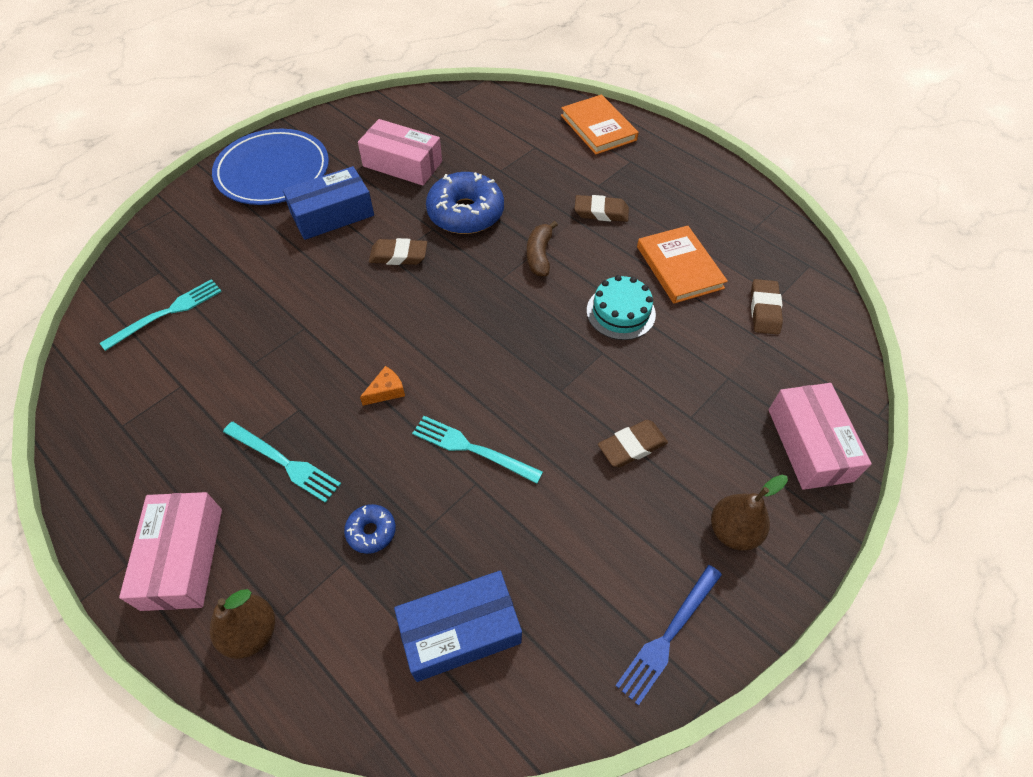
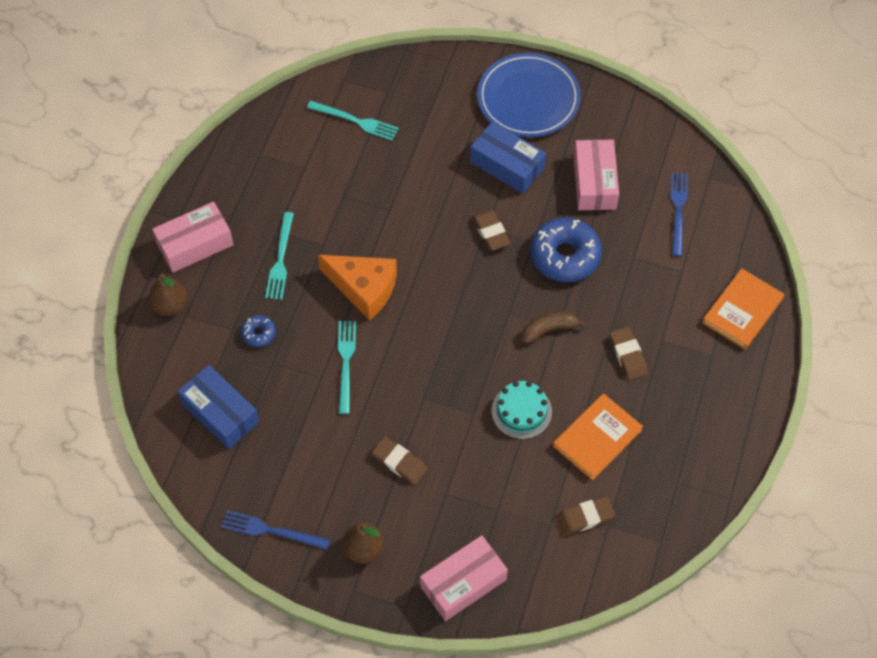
camera: 65 degrees right, 5 degrees up
(386, 391) = (364, 288): orange cheese -> orange cheese, size x2.37
(473, 126) = (678, 210): none -> blue fork

